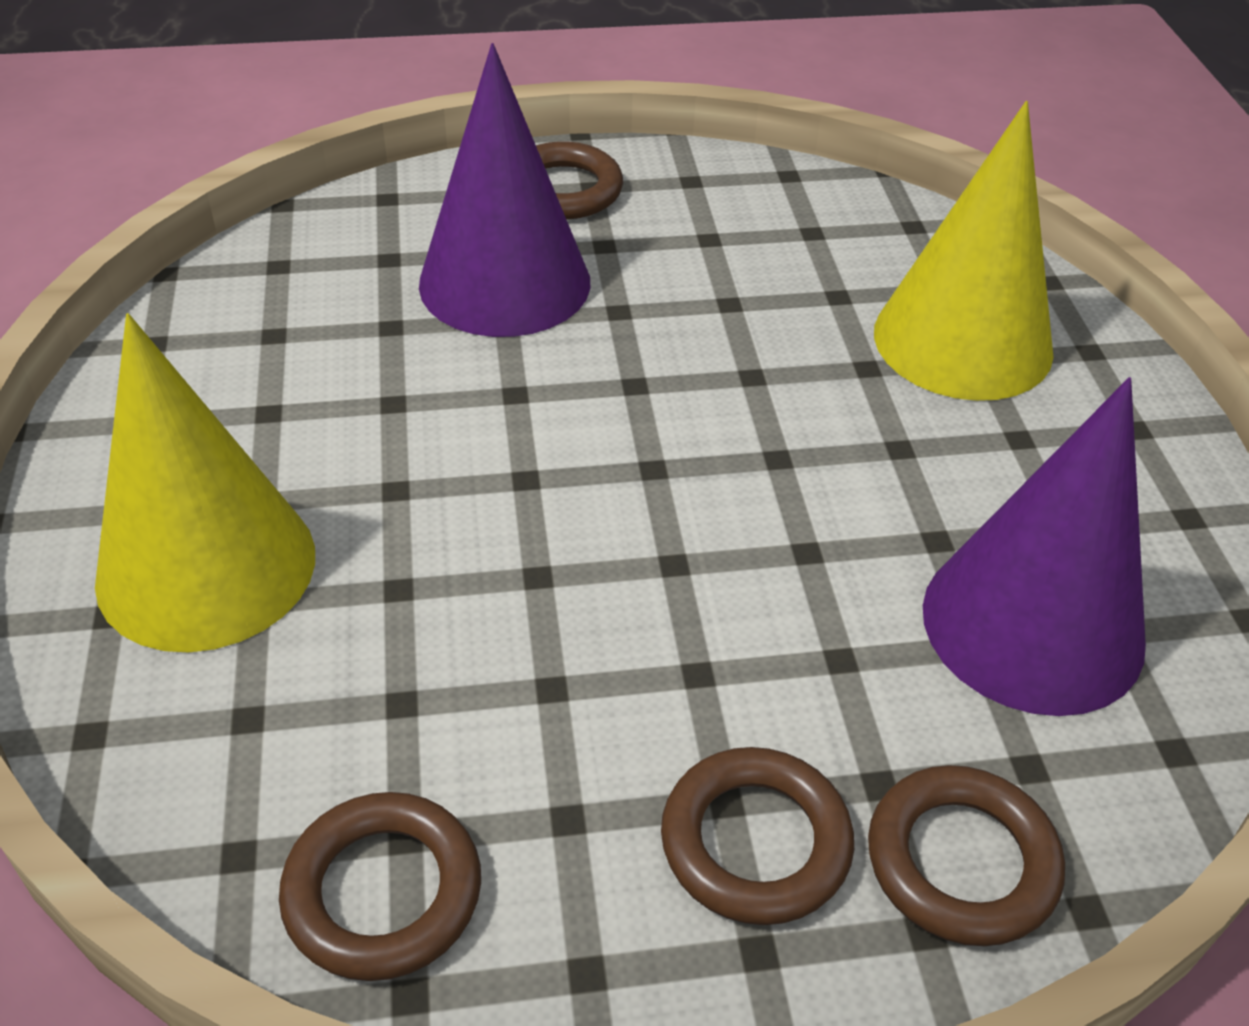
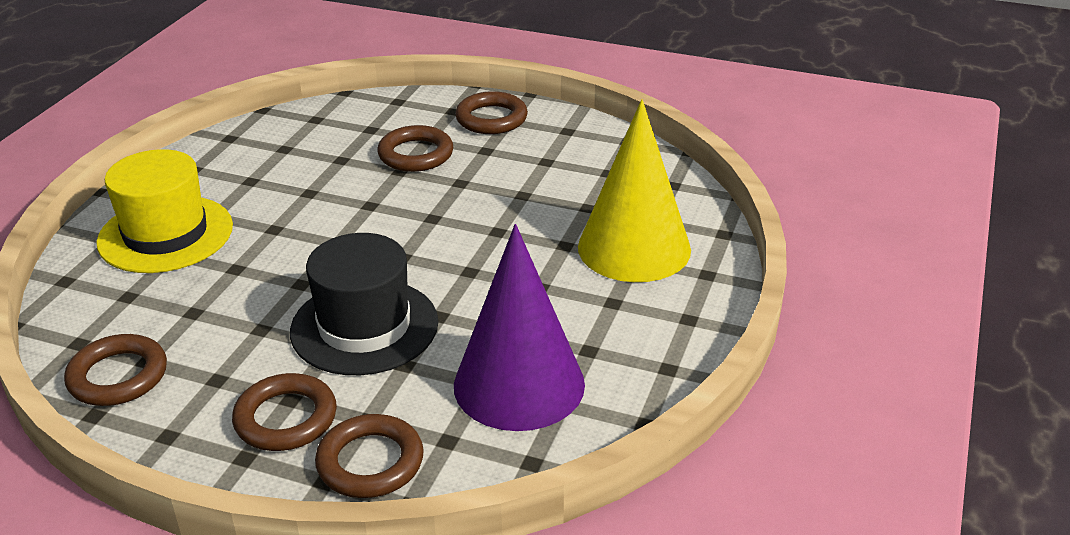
camera: 30 degrees right, 10 degrees down
(206, 566) = (165, 234): yellow cone -> yellow hat
(505, 282) = (416, 154): purple cone -> brown ring
(716, 616) = (364, 327): none -> black hat

